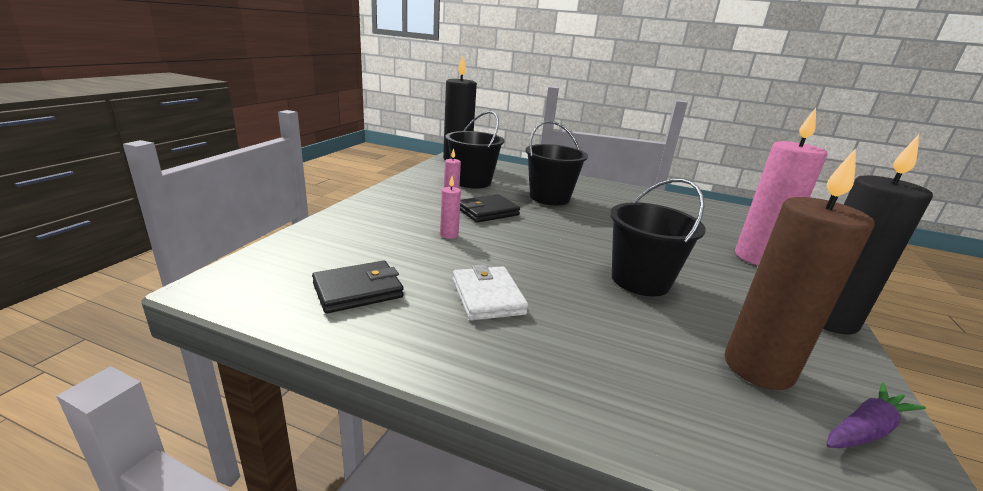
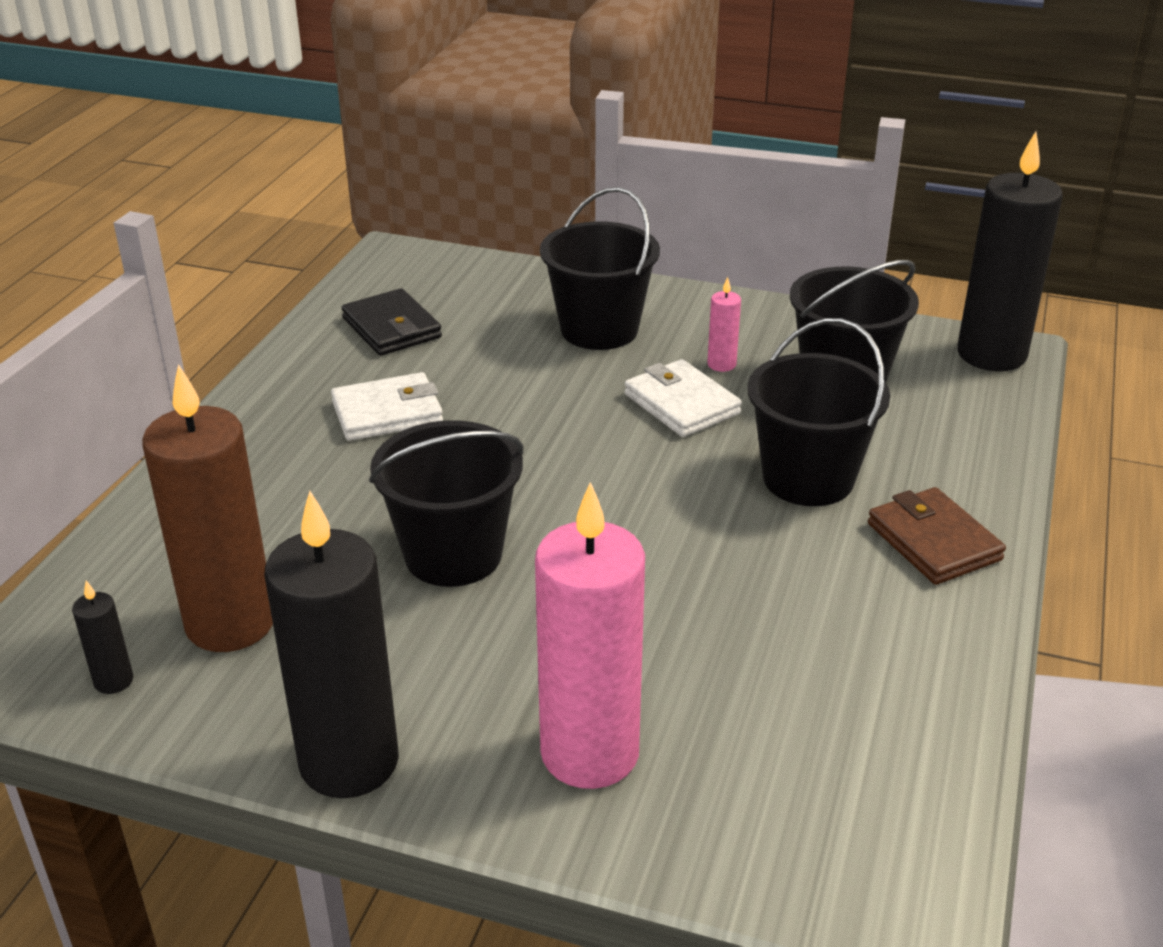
camera: 90 degrees right, 10 degrees up
(400, 221) = (599, 329): none -> black bucket
(449, 235) = (566, 373): pink candle -> none
(487, 212) = (681, 404): black wallet -> white wallet
(587, 187) = (933, 542): none -> brown wallet
(865, 429) = (113, 681): purple carrot -> black candle

